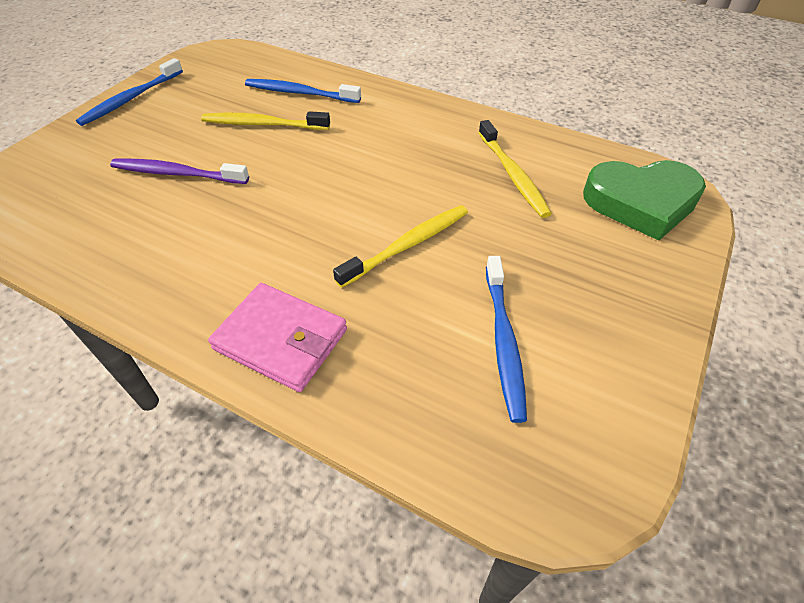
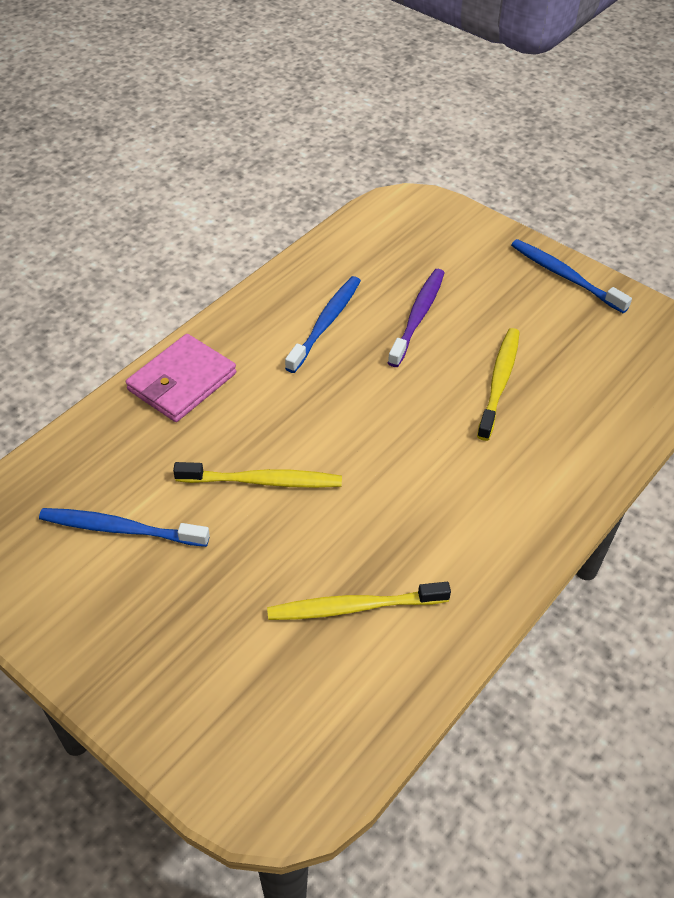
camera: 100 degrees right, 0 degrees up
(300, 93) = (567, 419): blue toothbrush -> blue toothbrush (326, 323)
(407, 245) = (263, 481): yellow toothbrush -> yellow toothbrush turned 60 degrees counterclockwise
(641, 202) = (266, 736): green heart -> none

